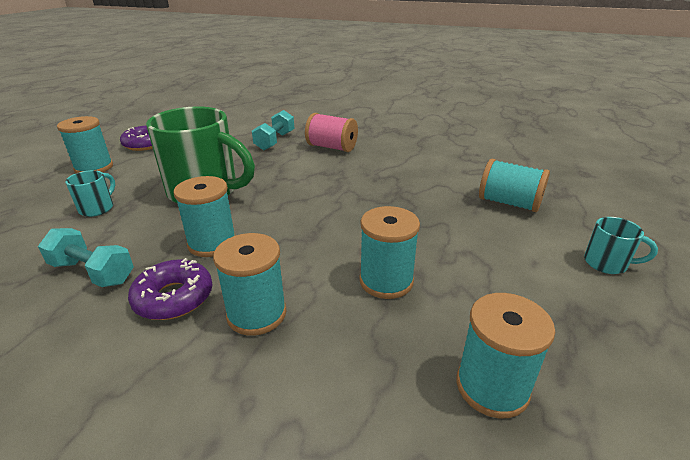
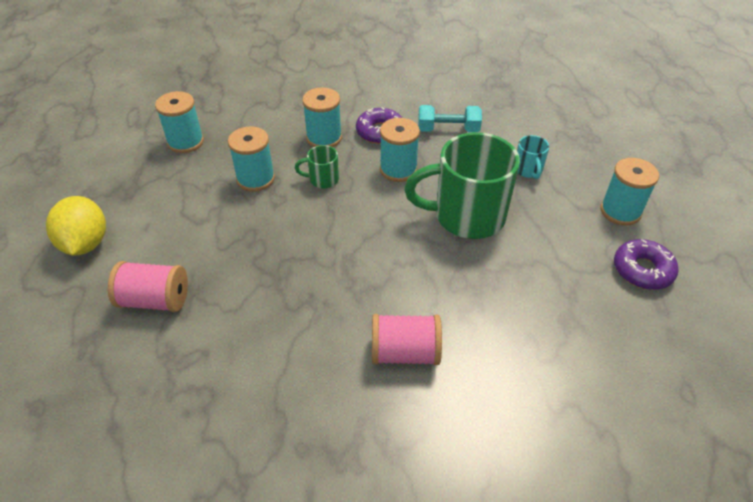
camera: 155 degrees right, 15 degrees up
(275, 141) = (496, 341): turquoise dumbbell -> none
(304, 257) = (322, 179): none -> green mug
(509, 203) = (155, 300): turquoise spool -> pink spool
(607, 263) = (85, 243): turquoise mug -> yellow lemon

